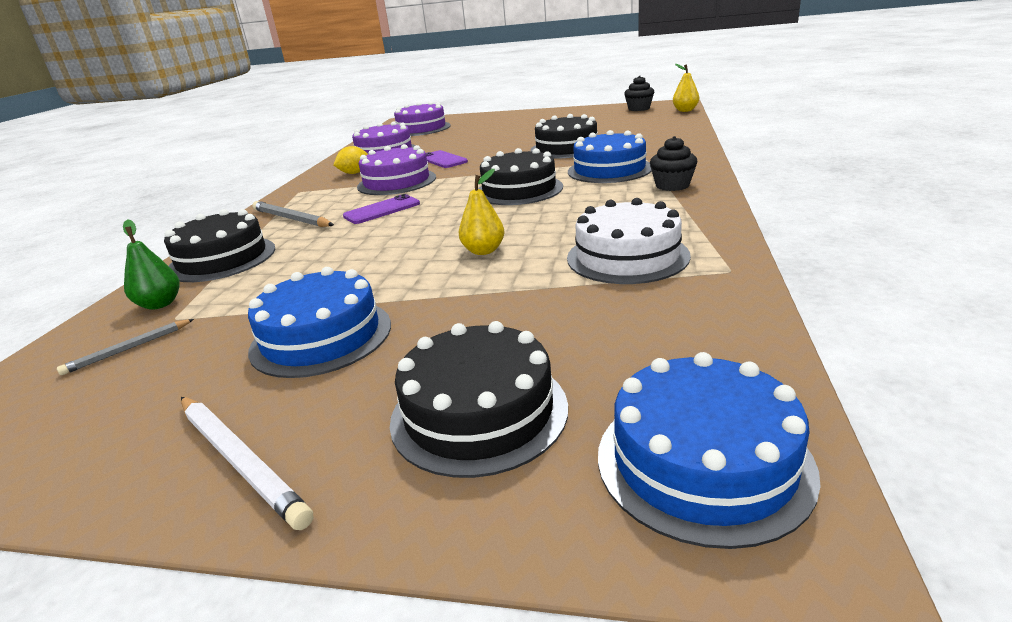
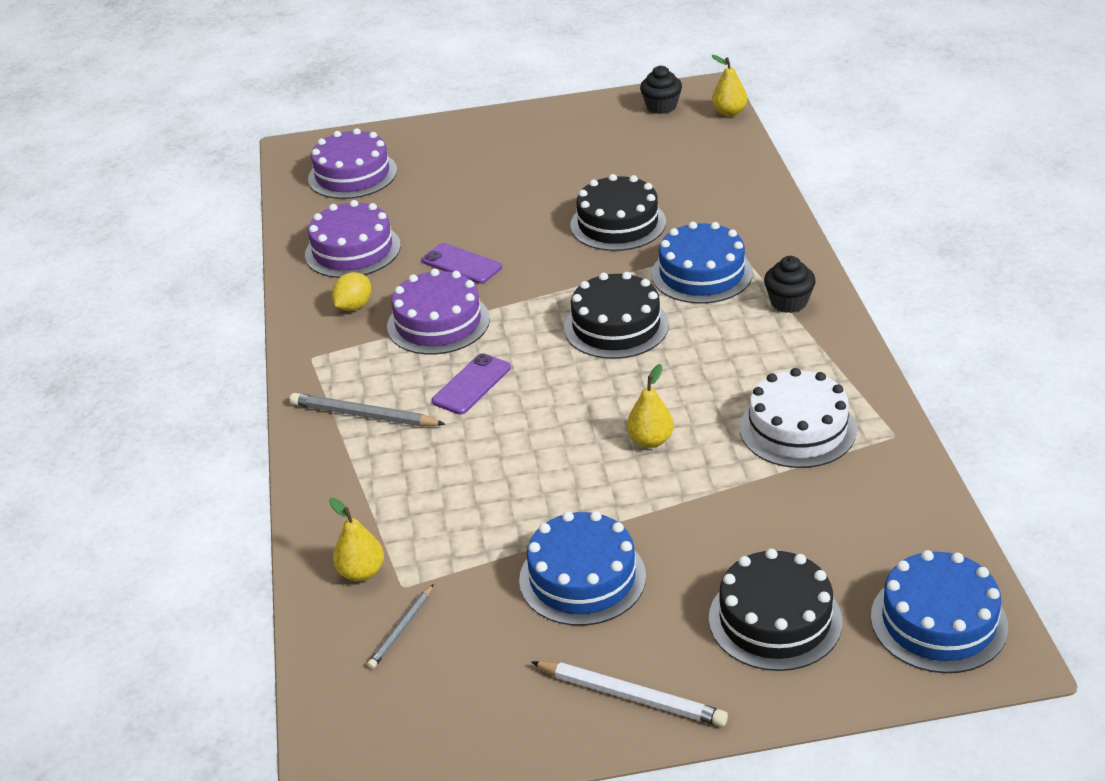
camera: 20 degrees left, 10 degrees up
(160, 304) = (361, 572): green pear -> yellow pear
(222, 259) = (352, 497): black cake -> none

